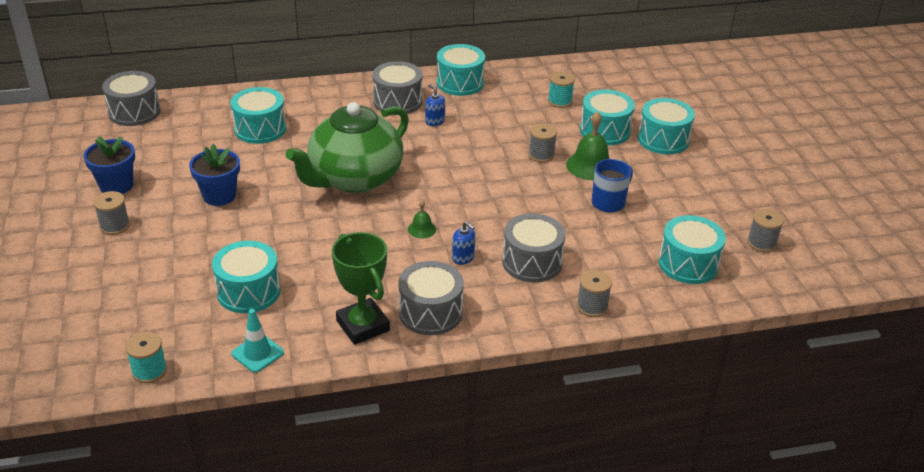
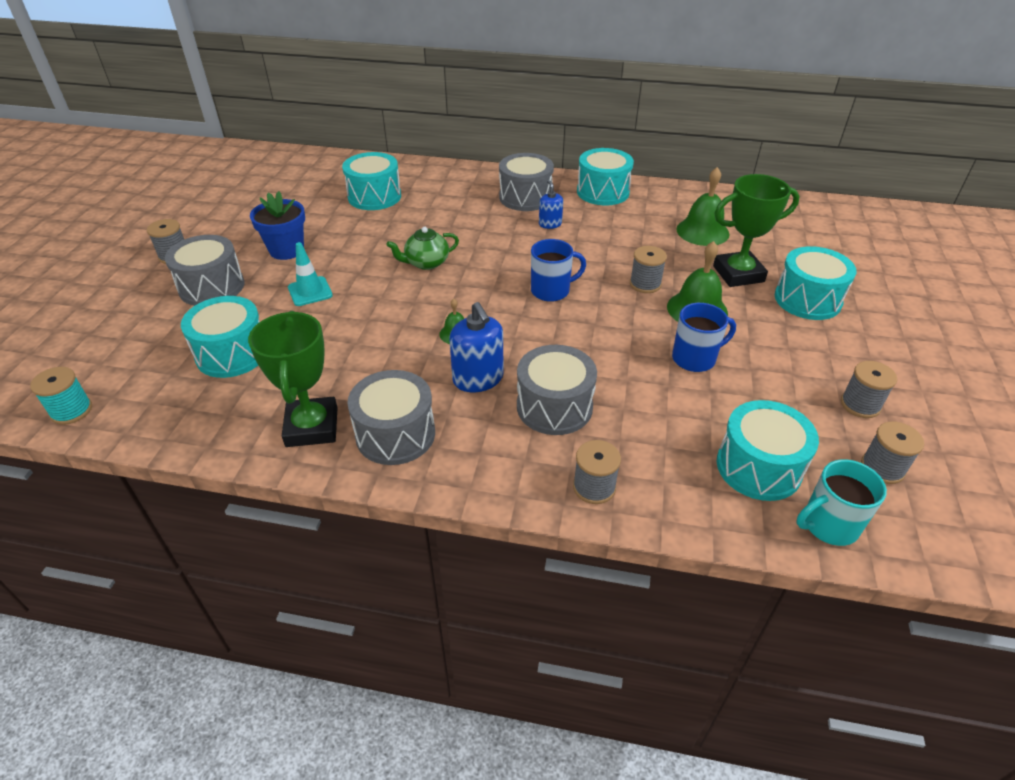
camera: 25 degrees right, 5 degrees up
(116, 185) = (208, 220): blue flower pot -> none
(134, 112) = (280, 160): grey drum -> grey drum (212, 287)
(257, 353) = (183, 425): turquoise traffic cone -> turquoise traffic cone (310, 291)
(354, 178) = (426, 263): green teapot -> green teapot, size x0.42
(463, 258) = (478, 378): blue soap dispenser -> blue soap dispenser, size x1.69
(473, 177) = (551, 291): none -> blue mug
(560, 101) = (702, 231): turquoise spool -> green bell
(605, 131) = (738, 274): turquoise drum -> green trophy
(731, 206) = (860, 404): none -> grey spool
(746, 286) = (828, 525): none -> turquoise mug

